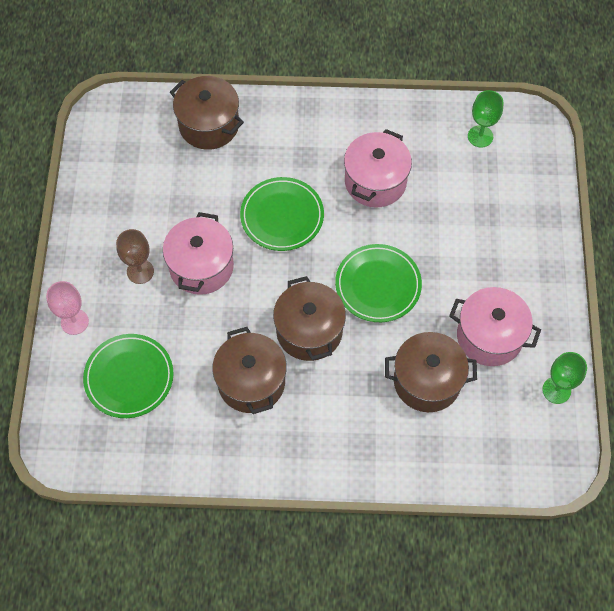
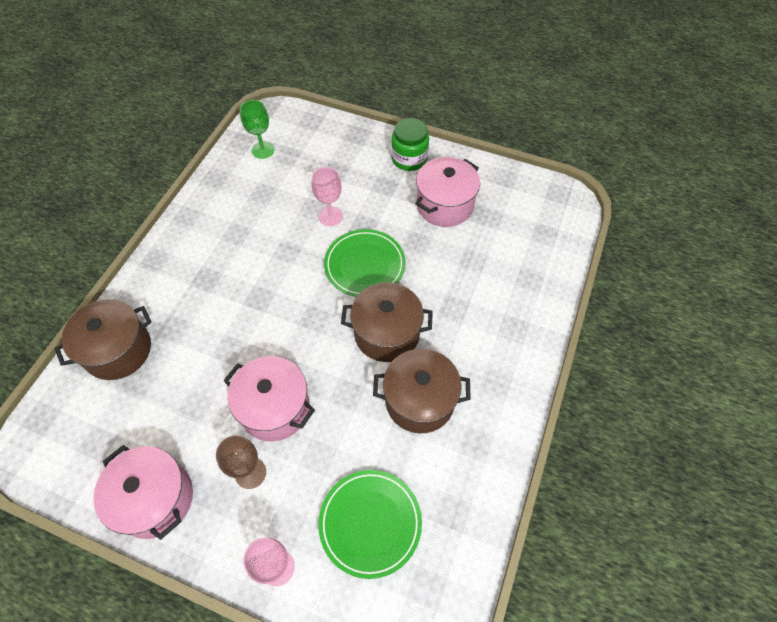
camera: 70 degrees left, 5 degrees down
(282, 216) = (257, 318): green plate -> none
(375, 181) = (263, 234): pink pot -> pink pot (155, 499)
(424, 232) = (330, 216): none -> pink goblet
(427, 381) = (469, 260): brown pot -> none
(538, 280) = (409, 159): none -> green jar
(556, 390) = (505, 180): green goblet -> none

